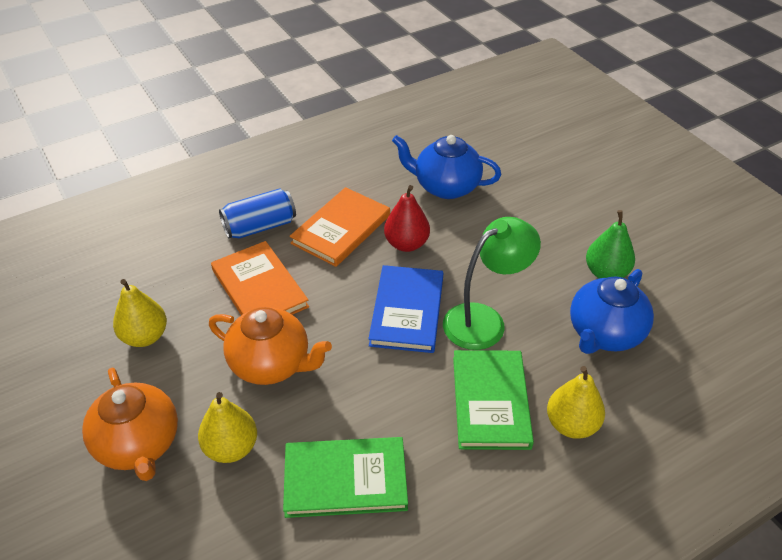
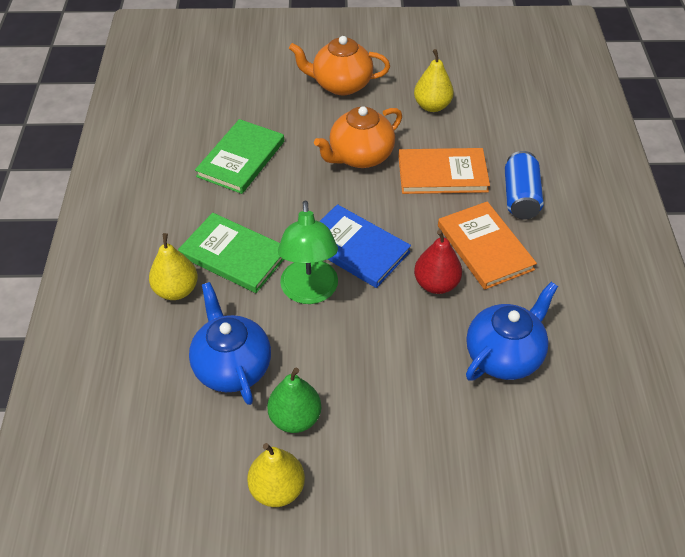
camera: 120 degrees right, 5 degrees up
(231, 448) = (306, 119): yellow pear -> yellow pear (277, 489)

